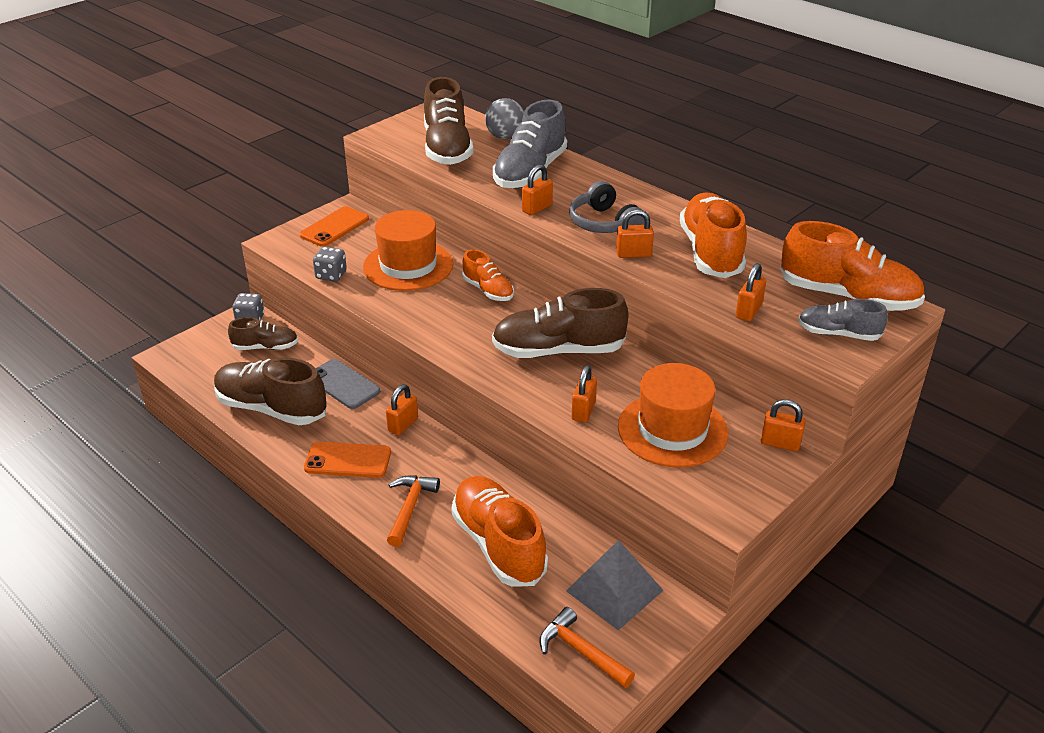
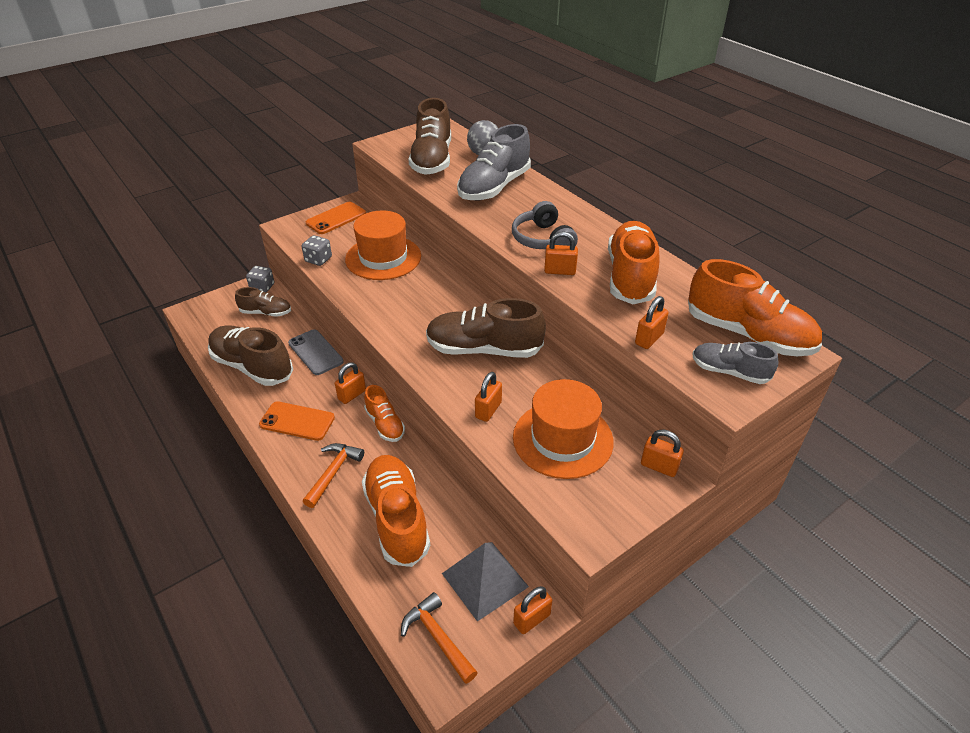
camera: 10 degrees right, 5 degrees up
(488, 290) = (442, 287): orange shoe -> orange shoe (385, 424)
(537, 208) = (489, 220): orange padlock -> orange padlock (531, 619)

